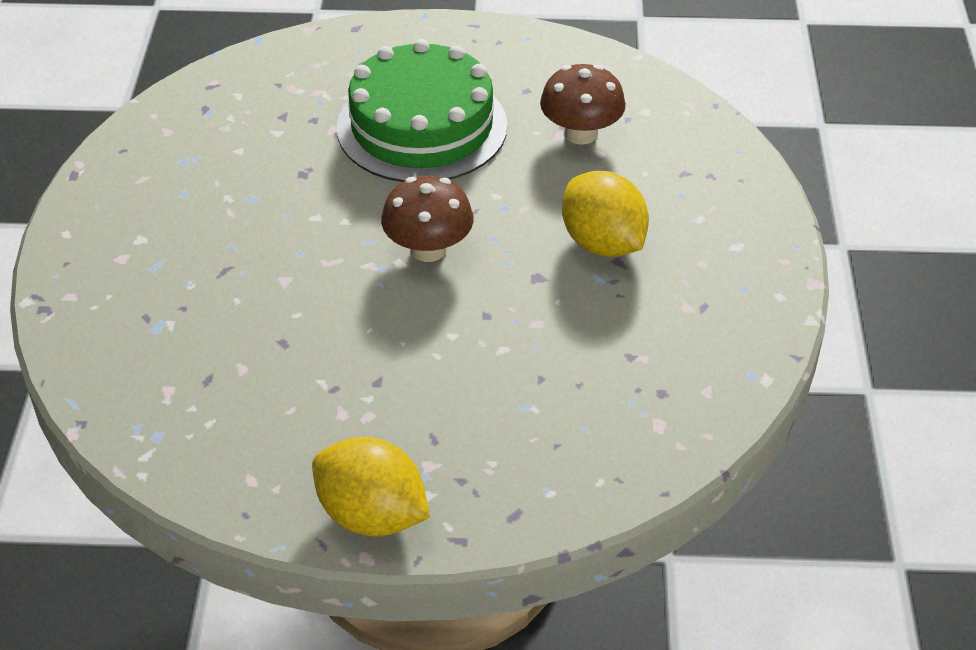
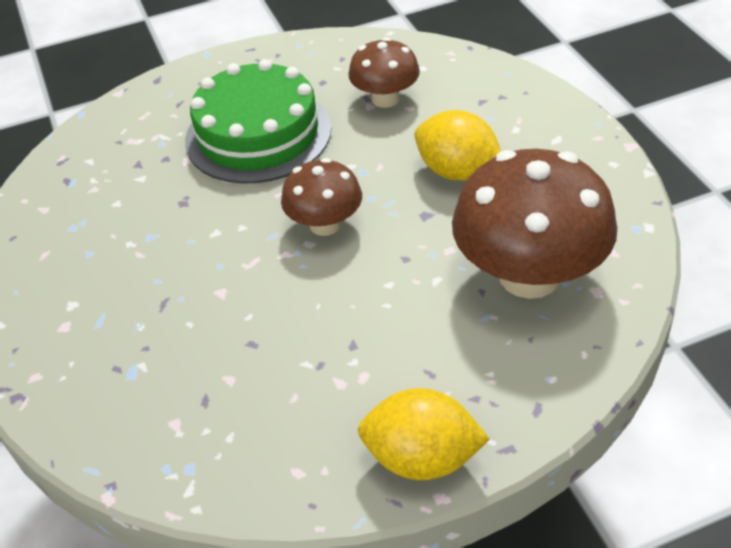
camera: 20 degrees left, 0 degrees up
(600, 381) = (529, 275): none -> brown mushroom

